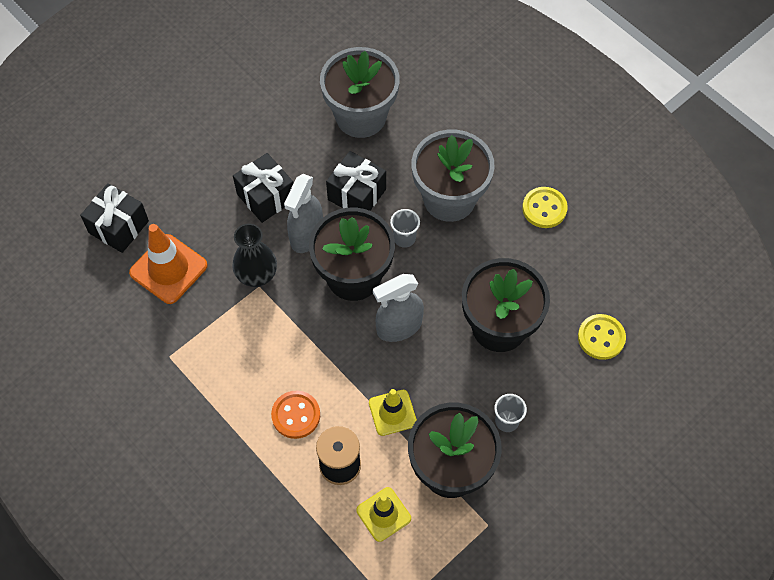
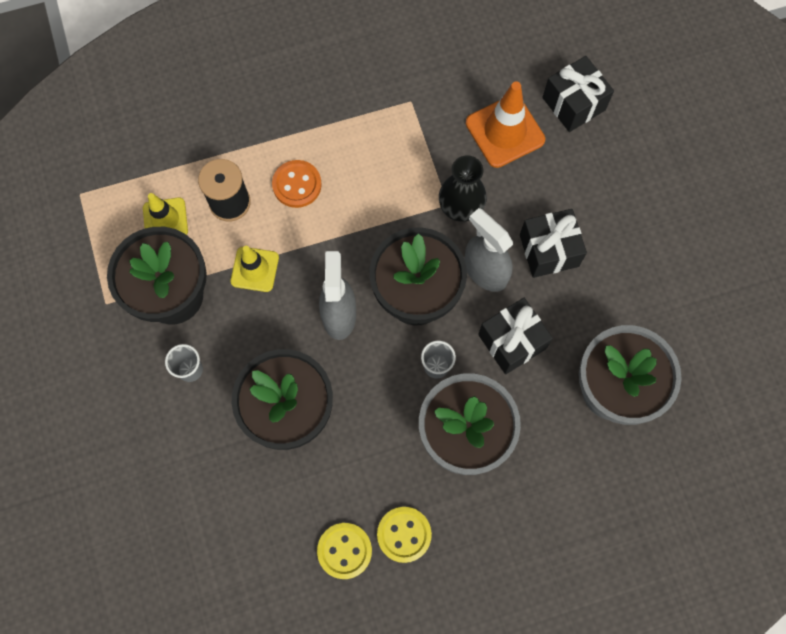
camera: 115 degrees right, 10 degrees up
(601, 337) = (225, 511): yellow button -> yellow button (344, 551)

